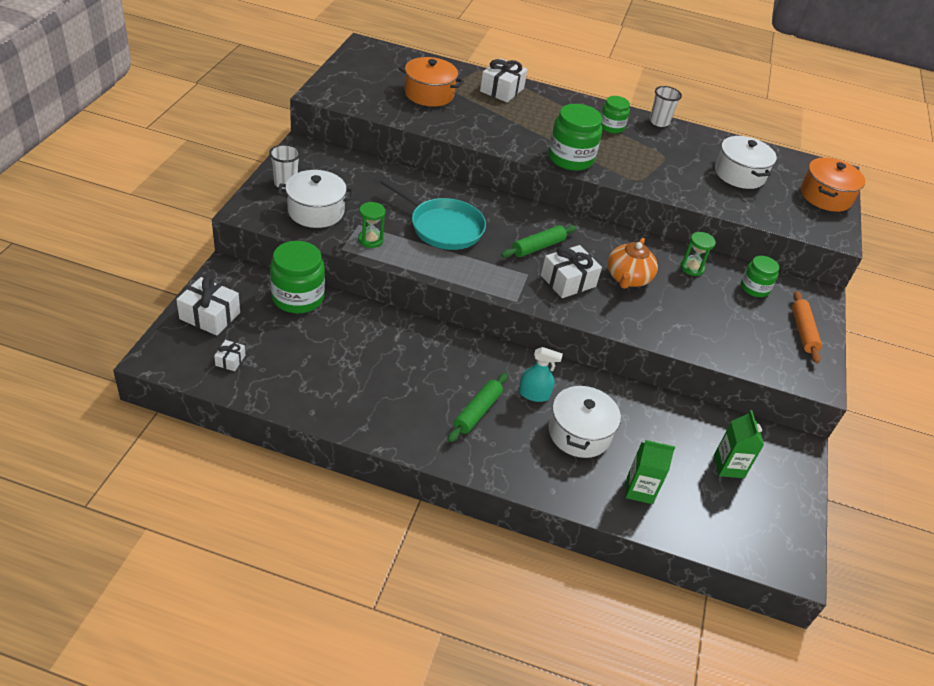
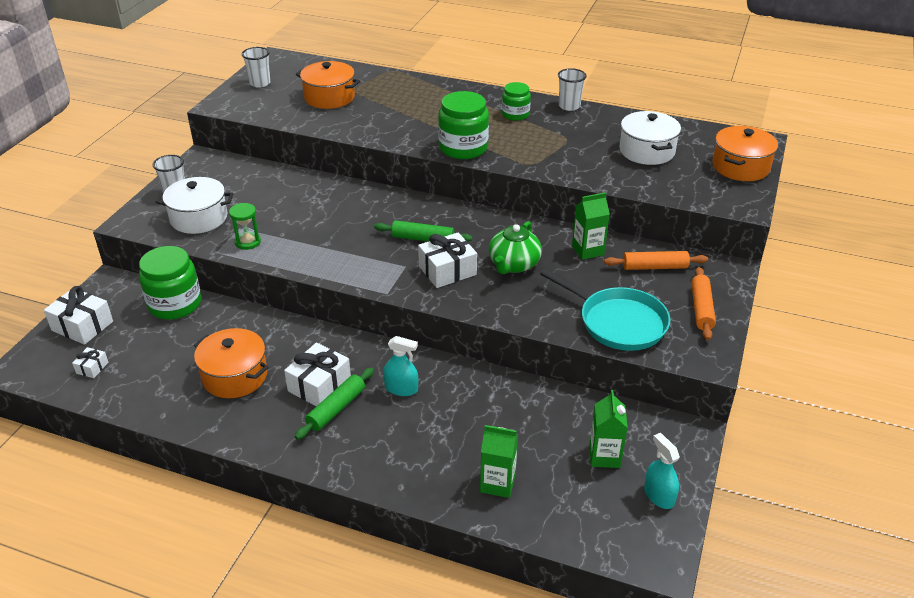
camera: 10 degrees right, 5 degrees down
(356, 73) = (260, 83): none -> white cup
(373, 375) = (235, 376): none -> orange pot
(443, 227) = (326, 225): turquoise pan -> turquoise pan (618, 322)
(502, 90) = (407, 88): white gift -> white gift (319, 385)
(538, 247) = (423, 239): green rolling pin -> green rolling pin turned 45 degrees clockwise
(579, 433) = (442, 426): white pot -> none
(627, 278) = (513, 264): orange teapot -> green teapot
(692, 268) = (588, 250): green hourglass -> green carton
(754, 288) = (654, 267): green jar -> orange rolling pin
(782, 505) = (659, 495): none -> turquoise spray bottle

